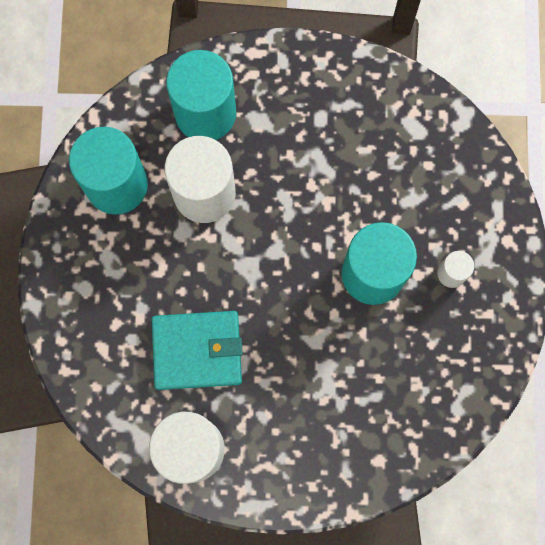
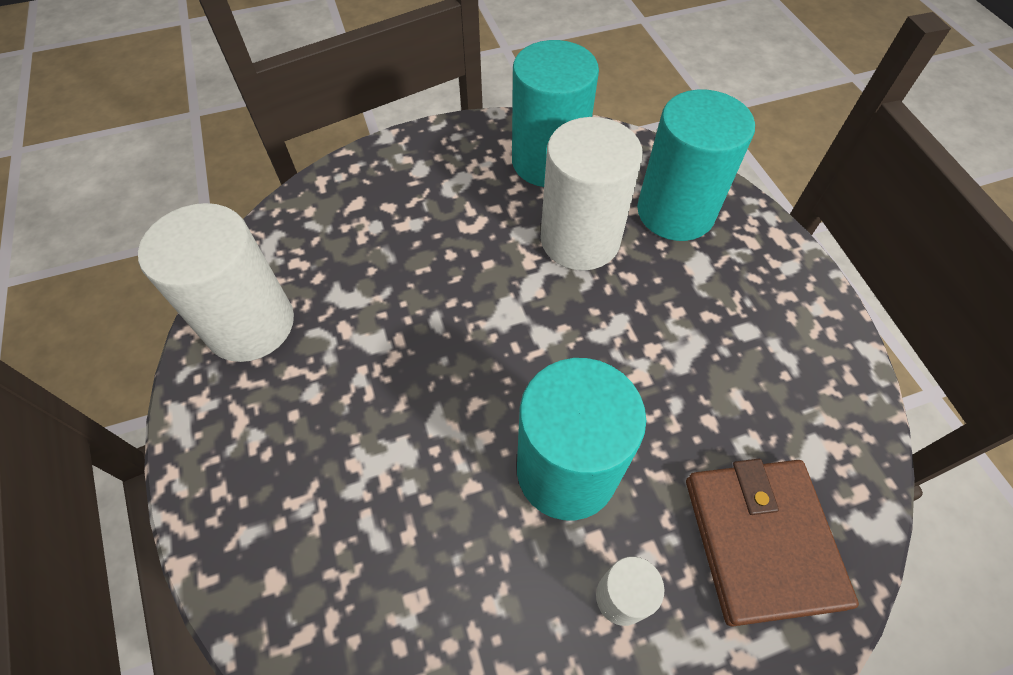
camera: 70 degrees right, 20 degrees down
(197, 350) = (381, 291): turquoise wallet -> none
(449, 184) = (761, 540): none -> brown wallet

